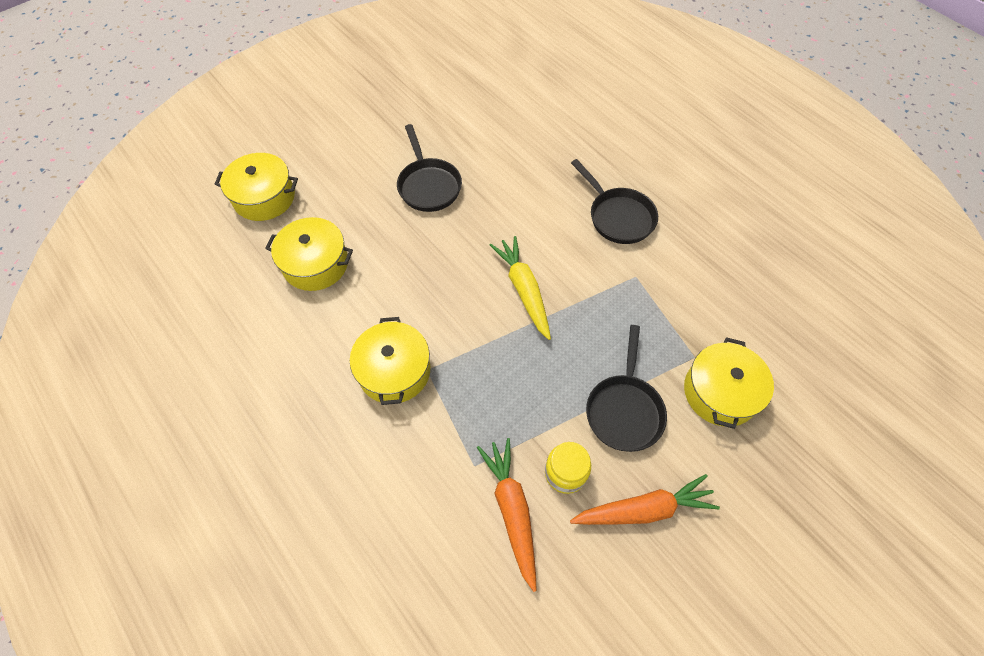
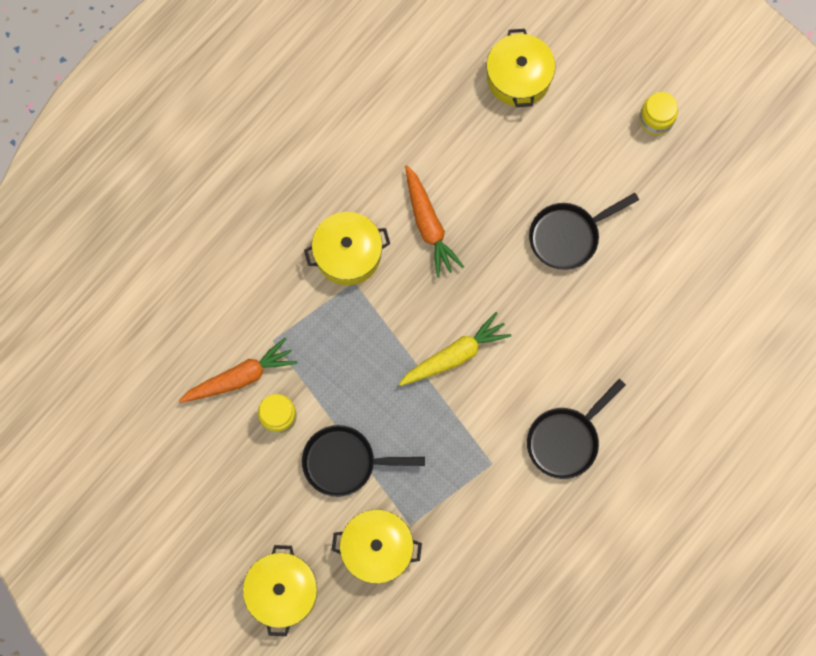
camera: 80 degrees right, 15 degrees up
(315, 264) = (448, 152): yellow pot -> yellow pot (282, 592)
(343, 112) = (656, 119): none -> yellow jar
(643, 509) = (258, 484): orange carrot -> orange carrot (428, 225)

